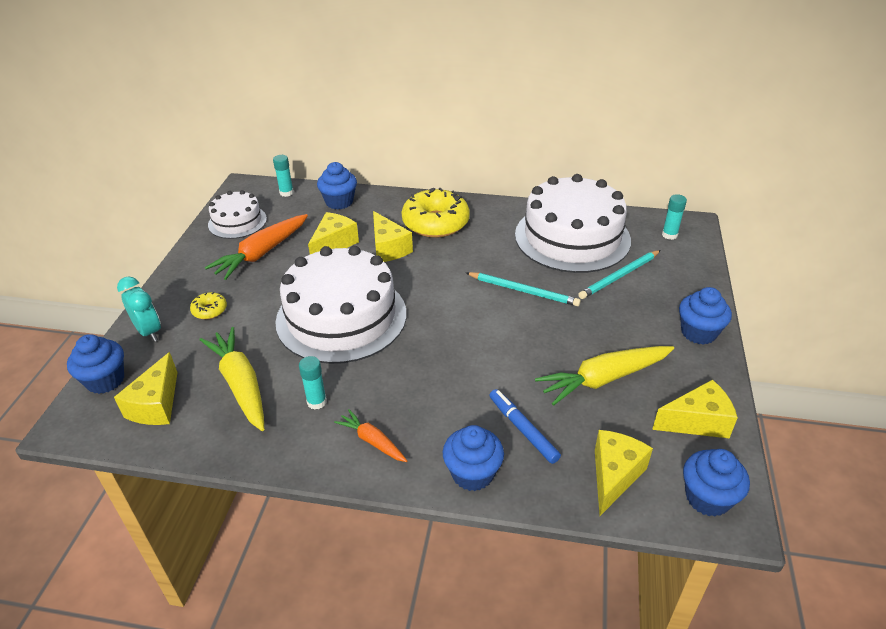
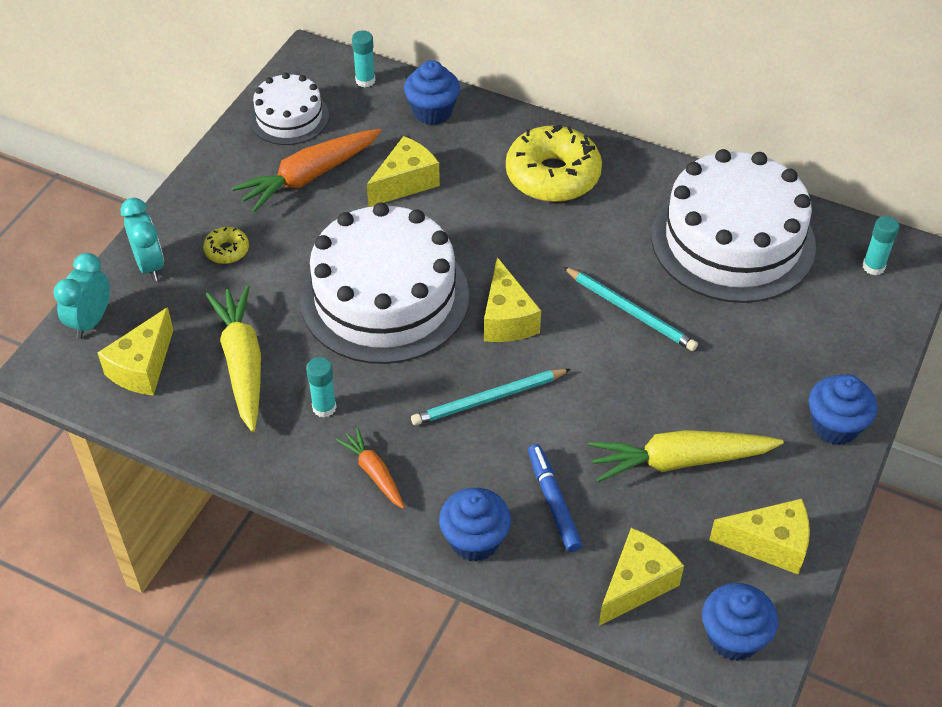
camera: 15 degrees right, 10 degrees up
(105, 380) = (91, 321): blue cupcake -> turquoise clock
(388, 248) = (475, 204): yellow cheese -> yellow cheese (507, 319)
(619, 276) = (769, 318): turquoise pencil -> turquoise pencil (488, 399)

